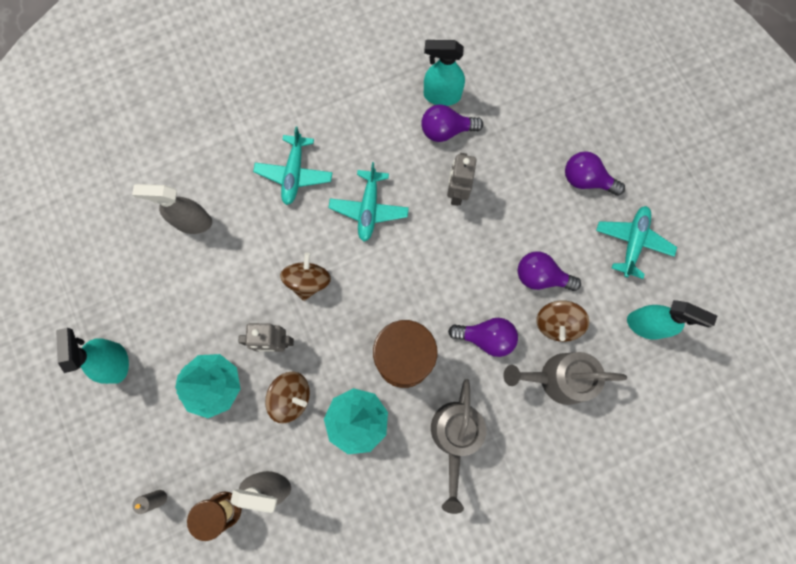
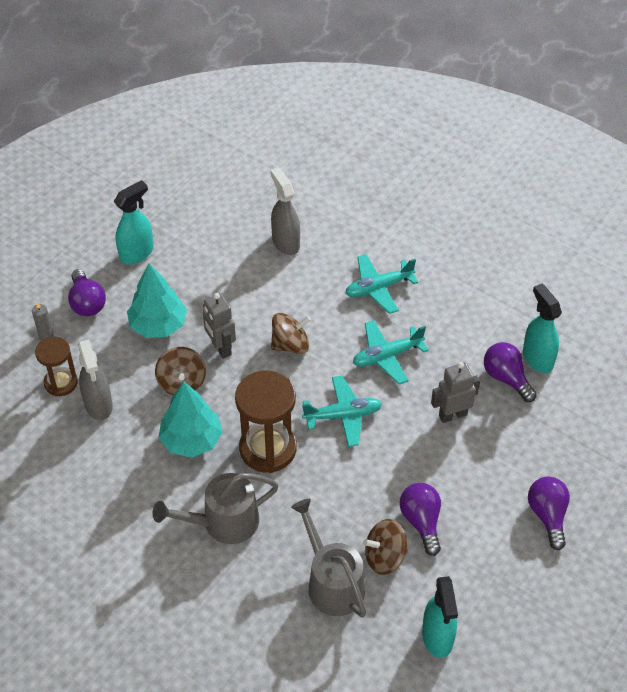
camera: 60 degrees right, 25 degrees down
(486, 337) = (331, 504): purple light bulb -> purple light bulb (87, 303)
(632, 242) = (514, 586): turquoise plane -> turquoise plane (343, 415)

